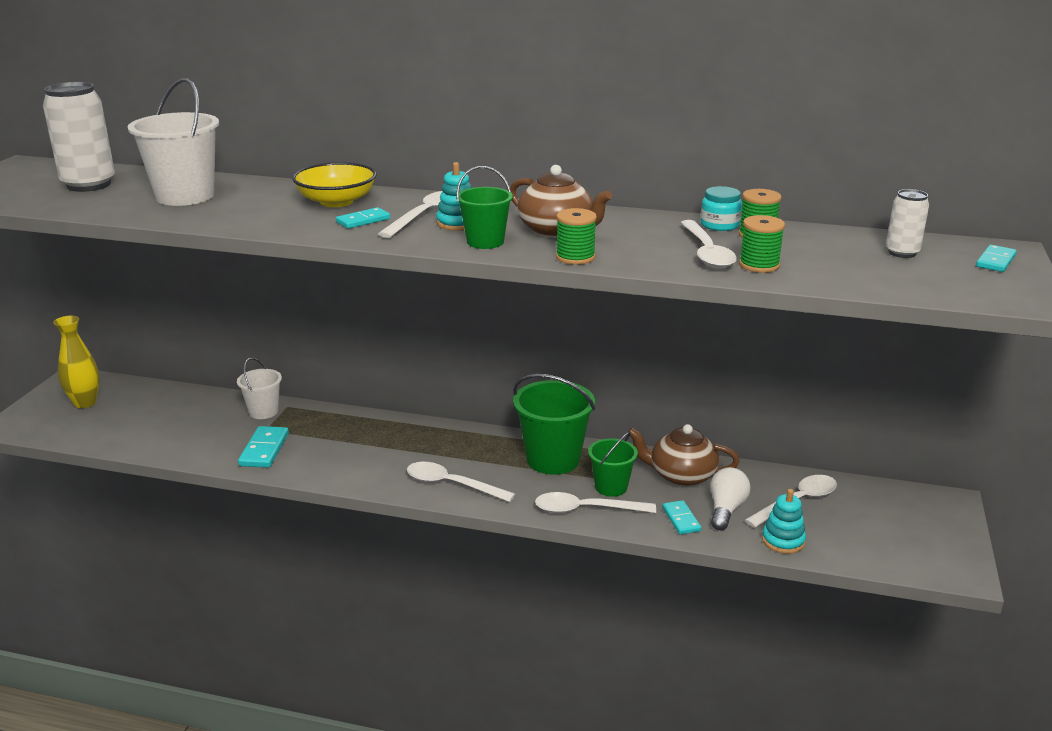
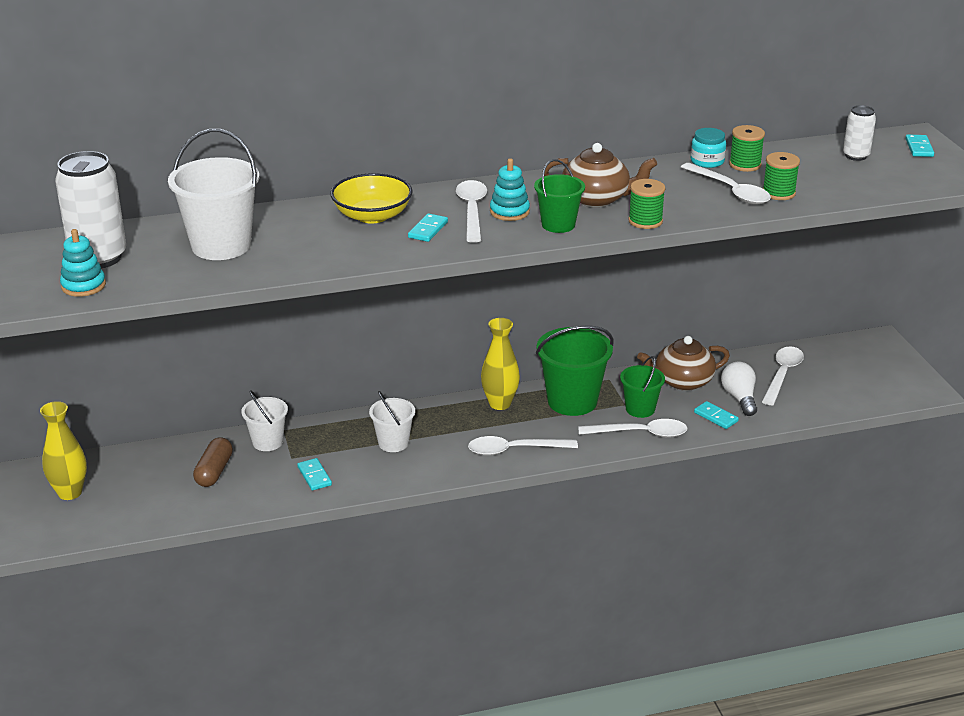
camera: 30 degrees left, 5 degrees up
(197, 421) = (214, 471): none -> brown capsule
(264, 450) = (314, 476): turquoise domino -> turquoise domino, size x0.66
(357, 444) = (393, 443): none -> white bucket
(485, 441) = (500, 404): none -> yellow vase
(586, 509) = (640, 434): white spoon -> white spoon turned 150 degrees counterclockwise
(783, 541) = (799, 408): turquoise stacking toy -> turquoise stacking toy (83, 286)

